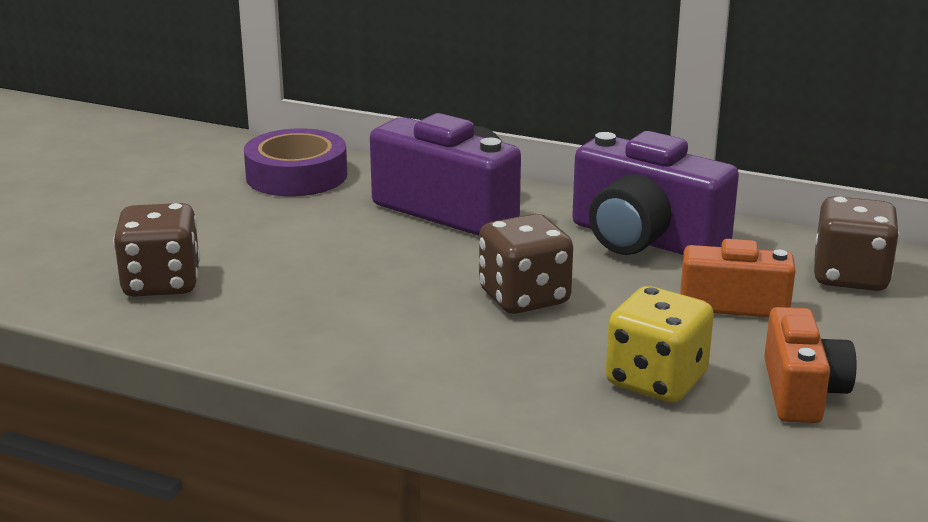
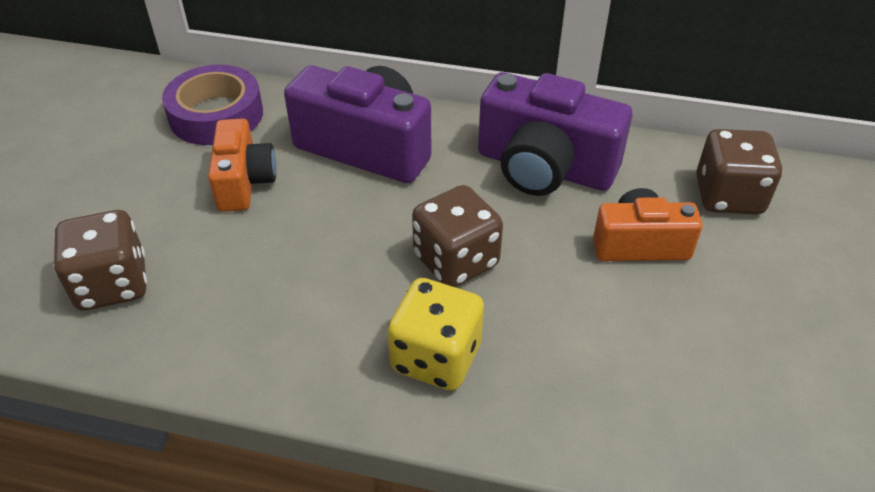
camera: 10 degrees left, 20 degrees up
(656, 381) = (597, 361): yellow dice -> yellow dice (436, 357)
(801, 392) = (725, 358): orange camera -> orange camera (244, 182)

